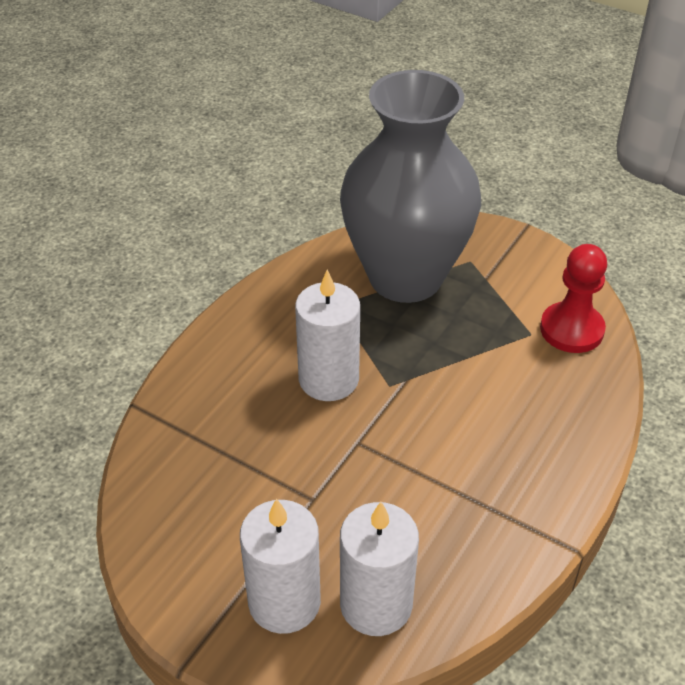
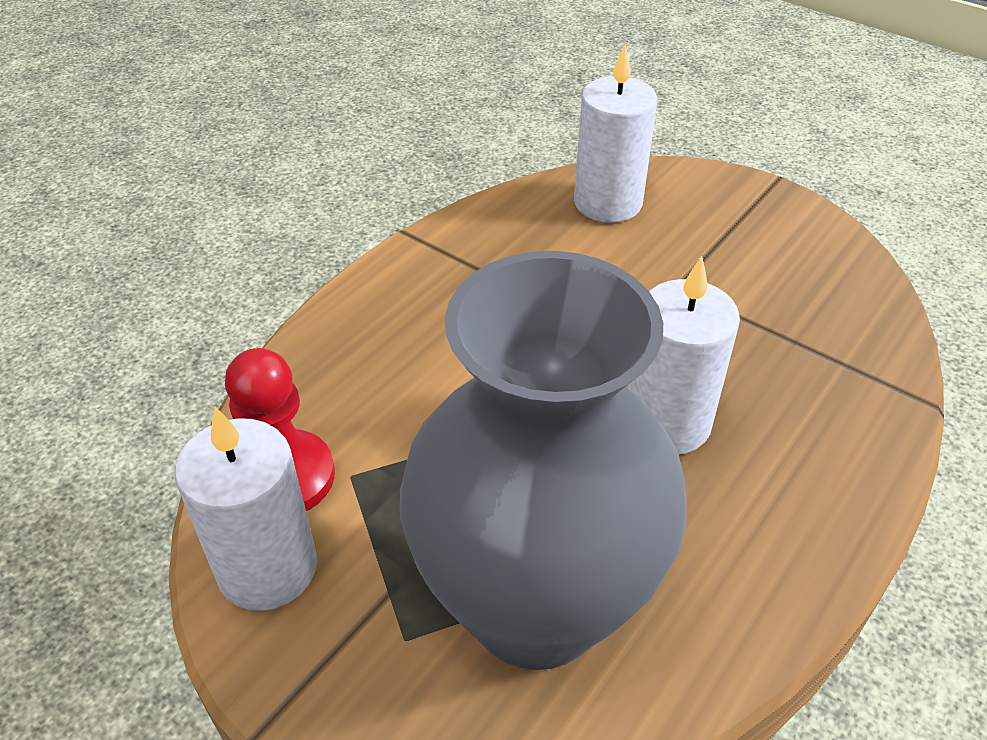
camera: 175 degrees left, 0 degrees up
(284, 602) = (695, 209): white candle -> white candle (267, 568)

